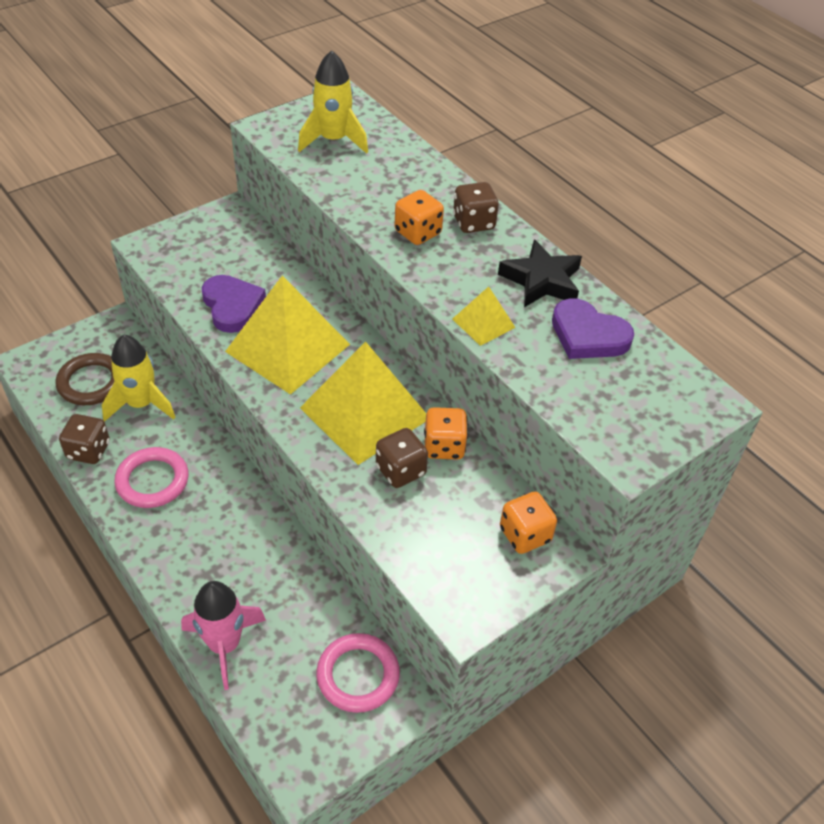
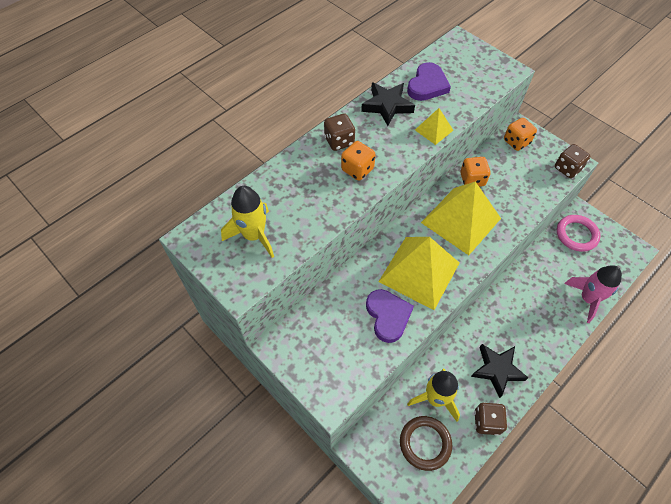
camera: 95 degrees left, 10 degrees up
(152, 481) = (497, 370): pink ring -> black star
(232, 306) = (388, 316): purple heart -> purple heart turned 105 degrees clockwise
(400, 470) = (497, 197): brown dice -> brown dice (567, 169)

